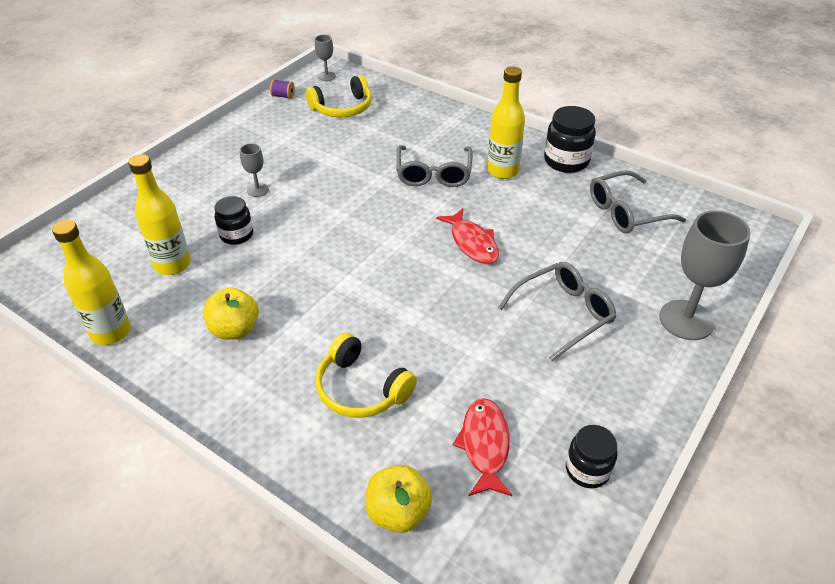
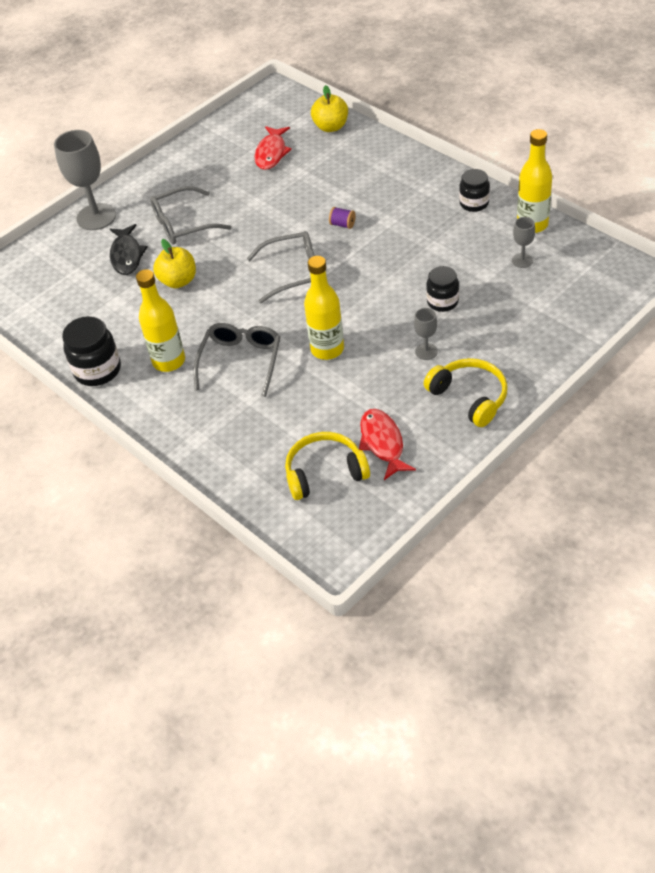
camera: 165 degrees left, 5 degrees up
(172, 264) = (496, 276): yellow bottle -> yellow bottle (327, 349)
(235, 329) = (435, 223): yellow apple -> yellow apple (178, 281)
(283, 96) = (402, 502): purple spool -> purple spool (342, 224)
(326, 76) = (340, 542): grey goblet -> grey goblet (522, 260)
(361, 389) = (343, 183): yellow headphones -> yellow headphones (469, 397)
(472, 243) = (230, 284): red fish -> red fish (382, 443)
(587, 470) = (216, 141): black jar -> black jar (474, 203)
(610, 270) = (127, 255): none -> black fish
(626, 212) = (78, 308): grey glasses -> grey glasses (294, 273)

